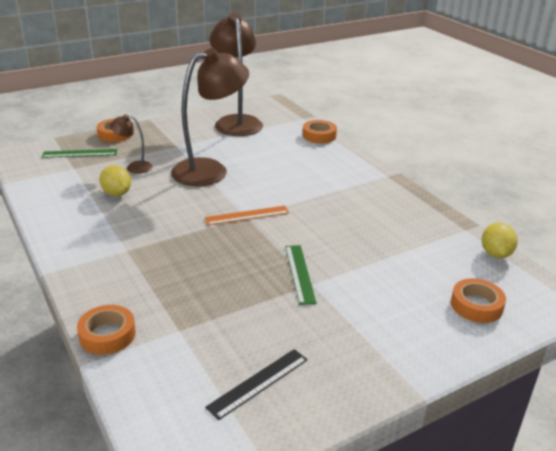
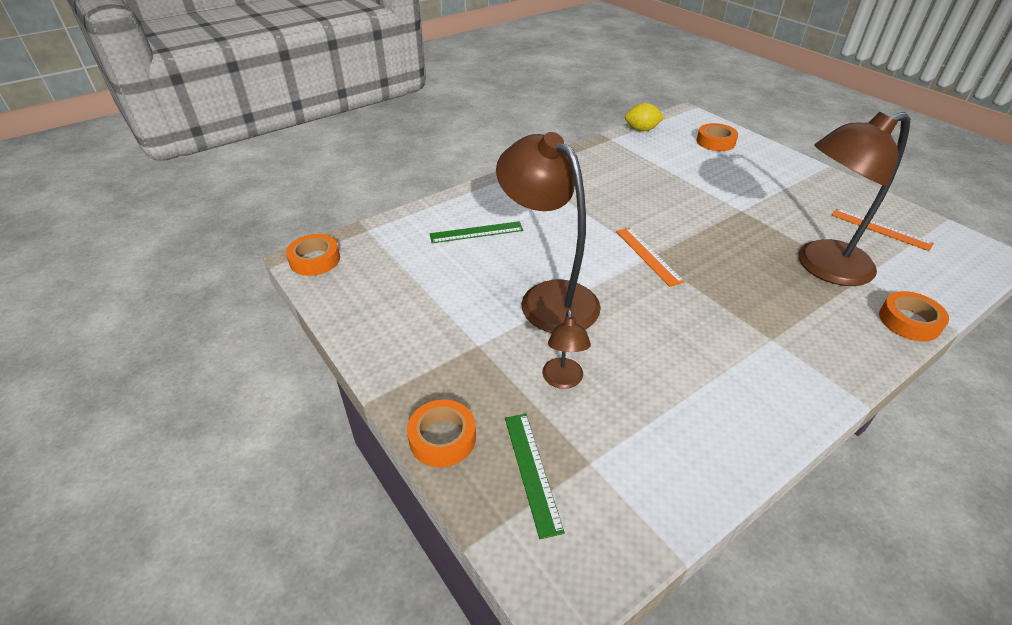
camera: 95 degrees left, 10 degrees up
(117, 193) = (649, 381): yellow lemon -> none
(236, 122) = (381, 290): brown lamp -> brown lamp (822, 267)
(258, 382) = (880, 229): black ruler -> orange ruler
(300, 273) = (731, 217): green ruler -> green ruler (476, 232)
(319, 136) = (426, 215): orange tape -> orange tape (315, 260)

